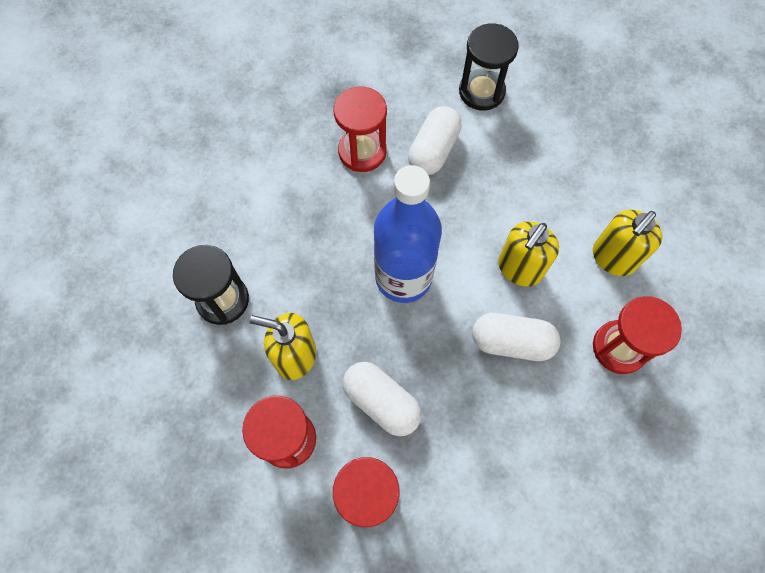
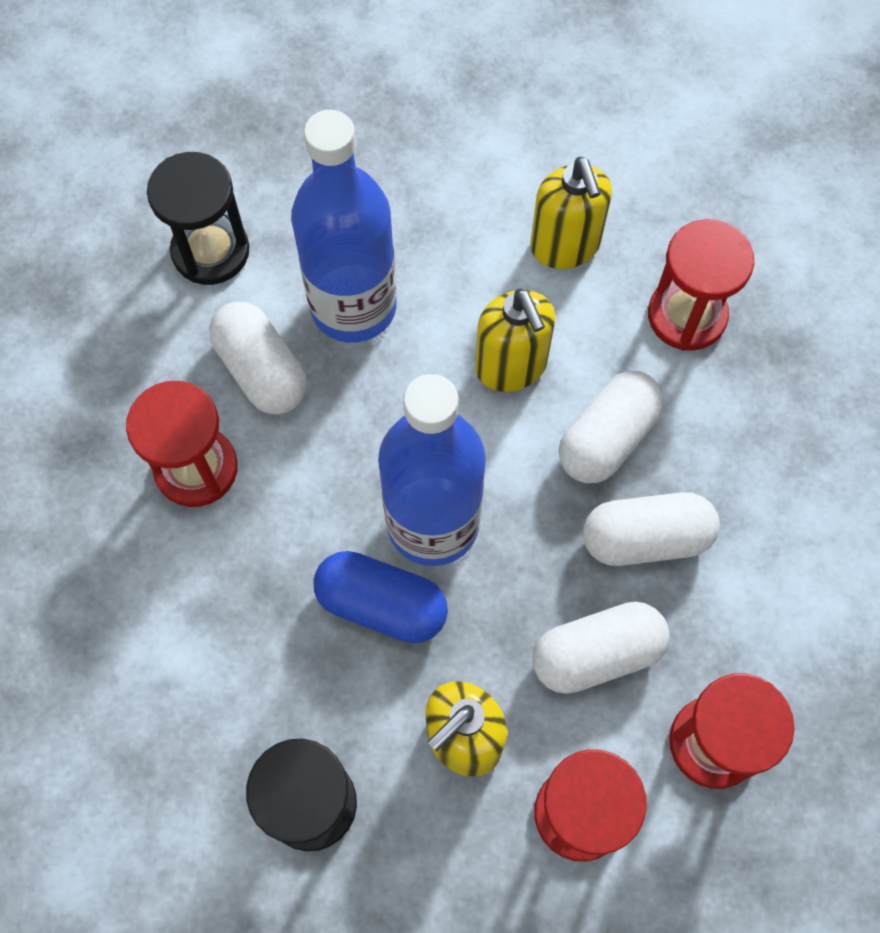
camera: 60 degrees left, 0 degrees up
(343, 276) = (381, 605): none -> blue capsule
(465, 394) = (645, 538): none -> white capsule
(498, 172) = (353, 307): none -> blue bottle

